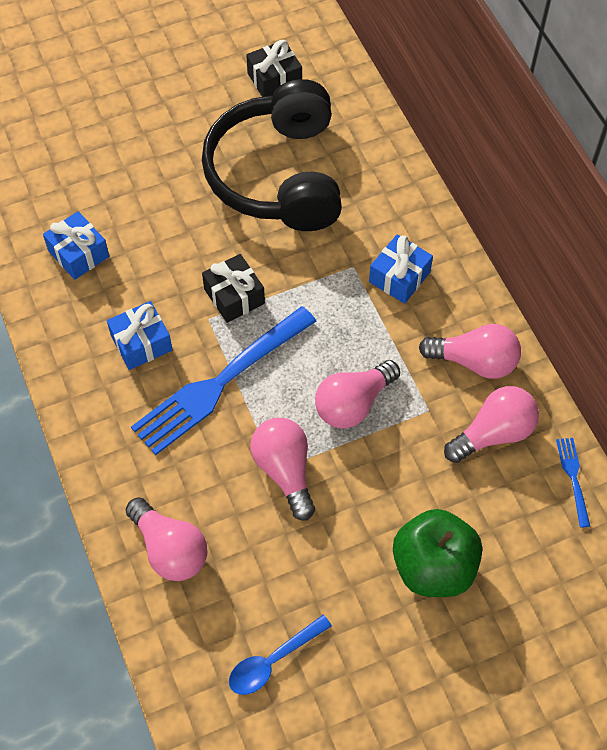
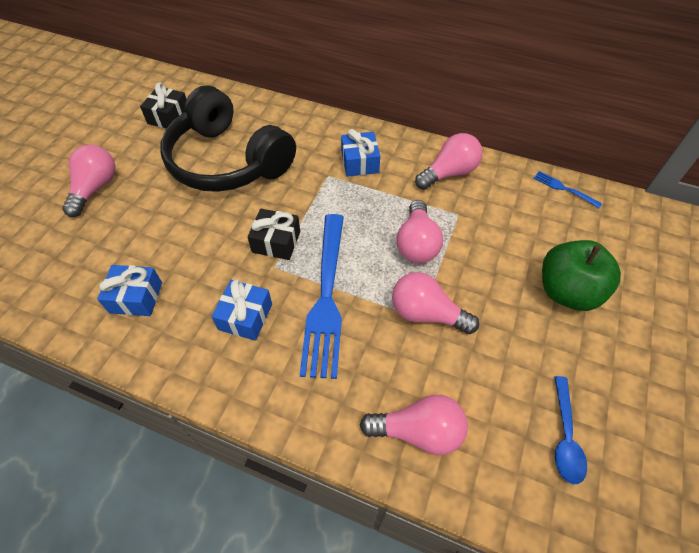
camera: 45 degrees left, 5 degrees down
(493, 433) = (503, 199): pink light bulb -> pink light bulb (95, 188)

